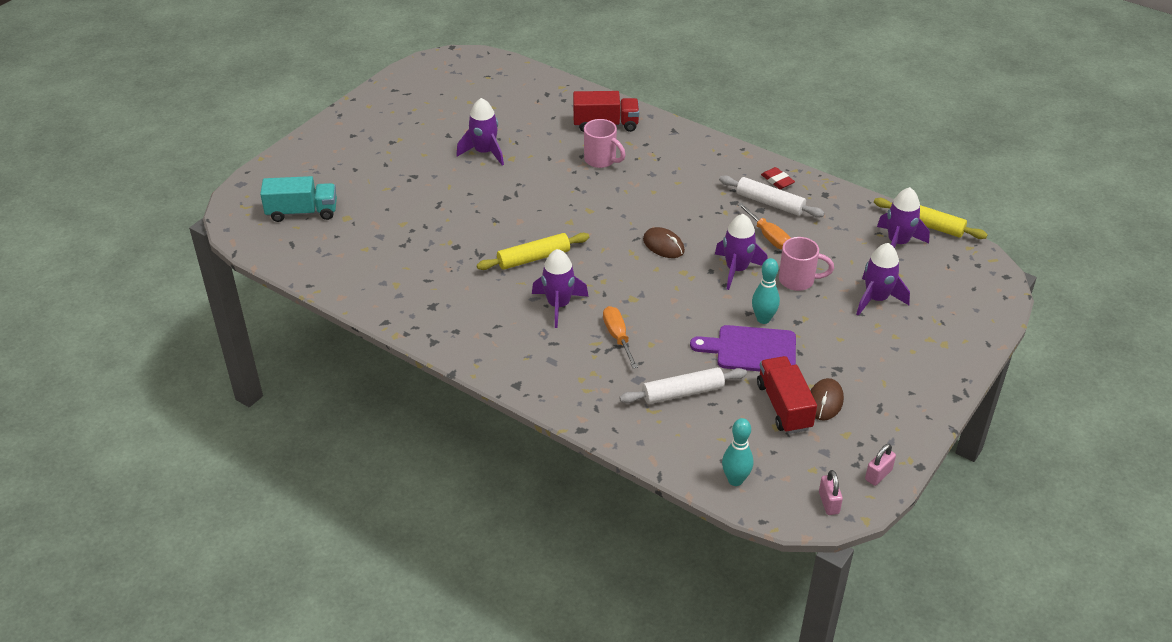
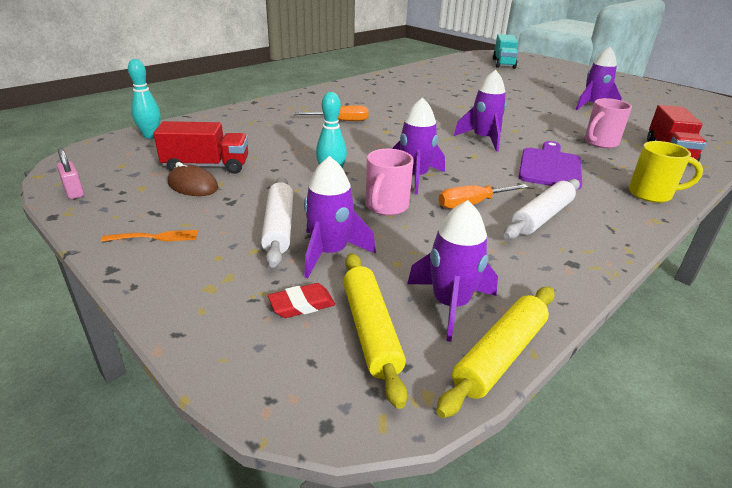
camera: 100 degrees right, 10 degrees down
(533, 258) = (448, 107): yellow rolling pin -> yellow rolling pin (370, 330)
(558, 305) = (388, 108): purple rocket -> purple rocket (483, 139)
(663, 245) = (460, 151): brown mouse -> none
(683, 393) = (261, 133): white rolling pin -> white rolling pin (278, 227)
(702, 148) = (652, 194): none -> yellow mug
(751, 350) = (291, 165): purple cutting board -> purple cutting board (550, 167)
(777, 180) = (596, 231): red eraser -> red eraser (302, 304)
(829, 503) = (79, 164): pink padlock -> none
(910, 392) = (155, 237): none -> orange fork

